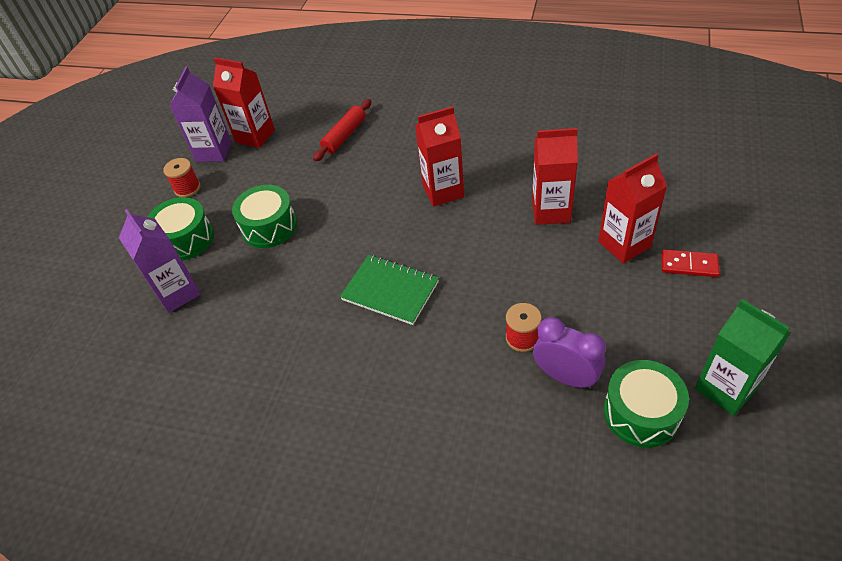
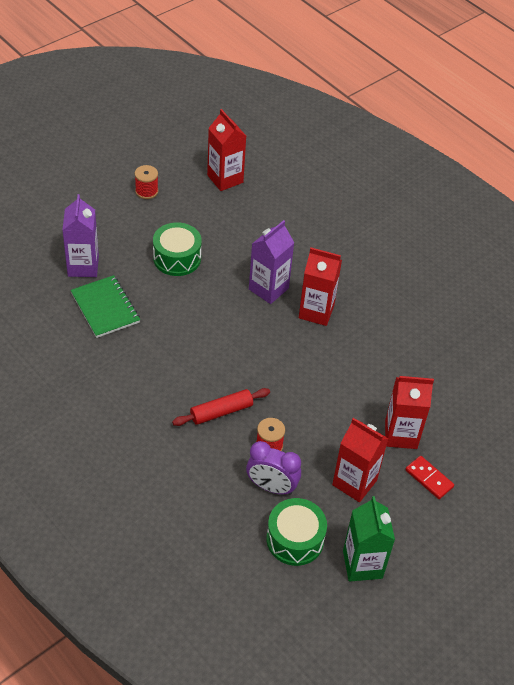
camera: 25 degrees right, 0 degrees up
(186, 239) = (117, 230): green drum -> none
(214, 151) = (186, 173): purple carton -> purple carton (268, 289)
(344, 135) = (288, 220): red rolling pin -> red rolling pin (221, 411)
(390, 291) = (215, 357): green notebook -> green notebook (105, 308)
(551, 211) = (376, 377): red carton -> red carton (354, 482)
(565, 376) = (271, 487): purple clock -> purple clock turned 135 degrees clockwise

